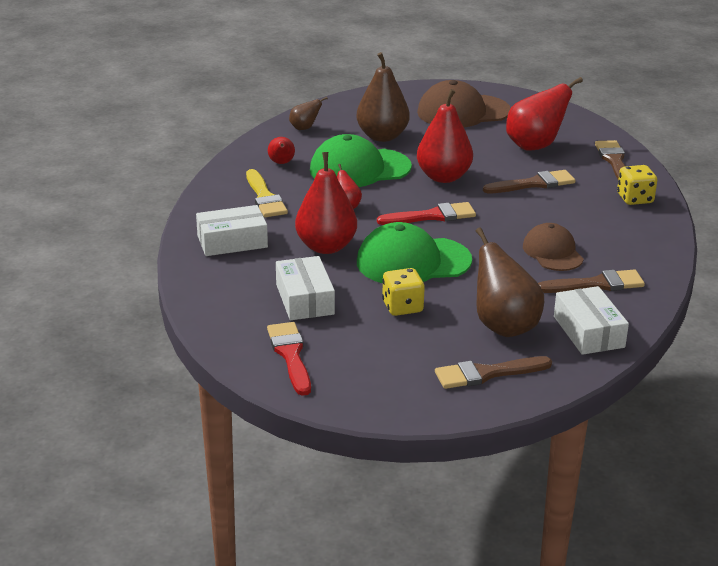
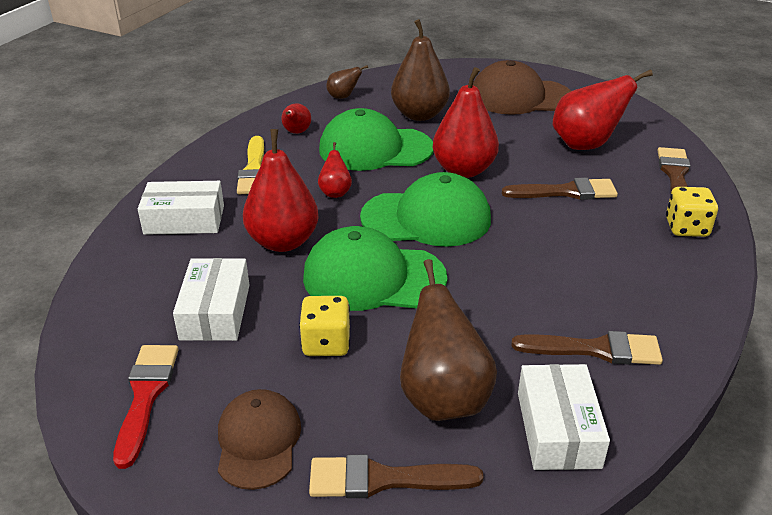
camera: 15 degrees right, 5 degrees up
(432, 216) = (426, 218): red brush -> green cap
(552, 252) = (554, 290): brown cap -> brown cap (258, 441)

